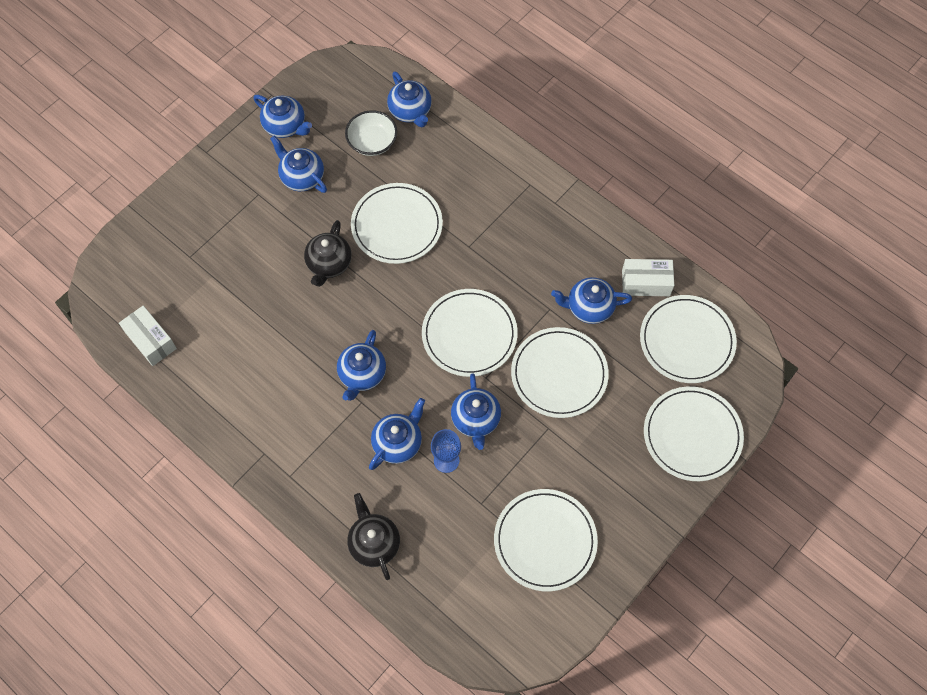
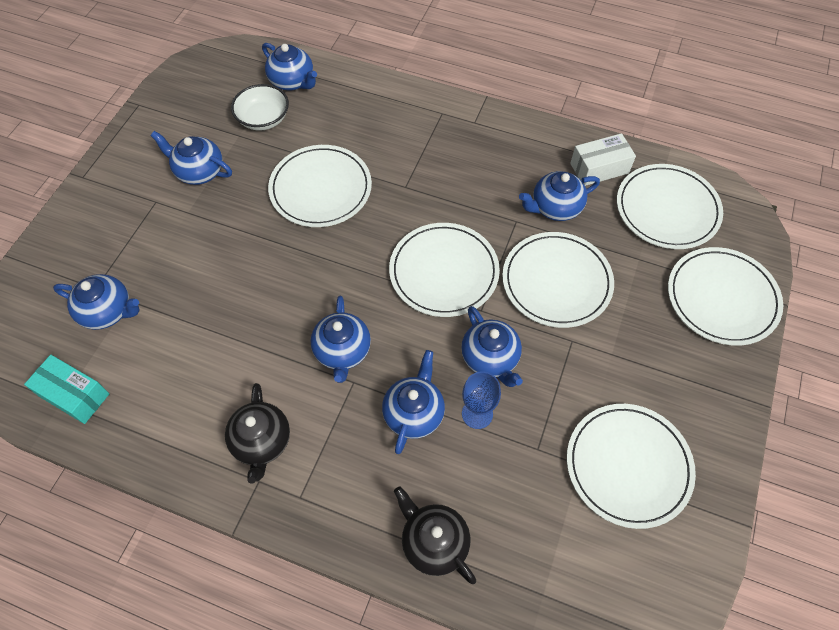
camera: 20 degrees left, 5 degrees down
(151, 340) = (74, 395): white box -> turquoise box
(285, 126) = (164, 129): blue teapot -> blue teapot (108, 311)
(329, 264) = (260, 247): black teapot -> black teapot (261, 442)

